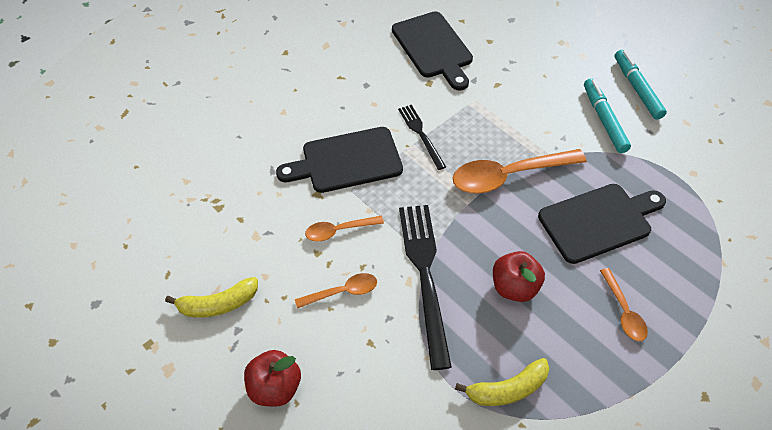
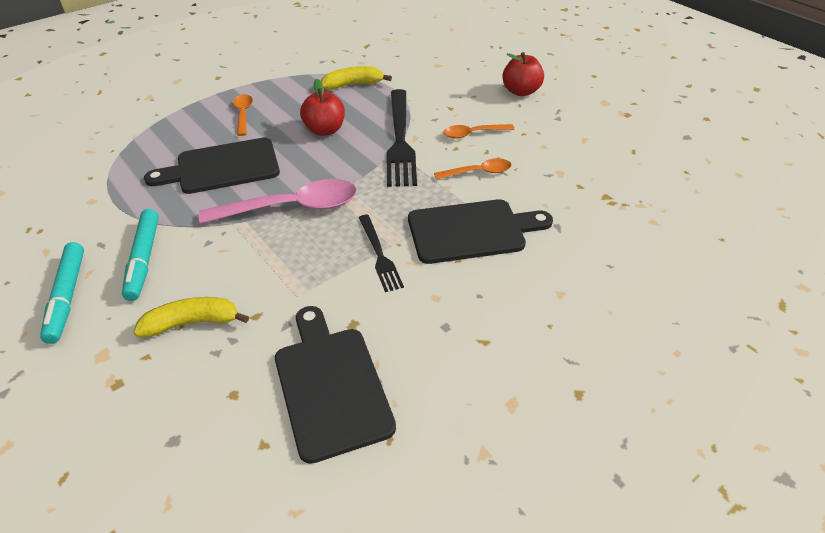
camera: 175 degrees left, 10 degrees down
(218, 304) = (579, 131): yellow banana -> yellow banana (192, 322)
(509, 176) = (291, 208): orange spoon -> pink spoon

